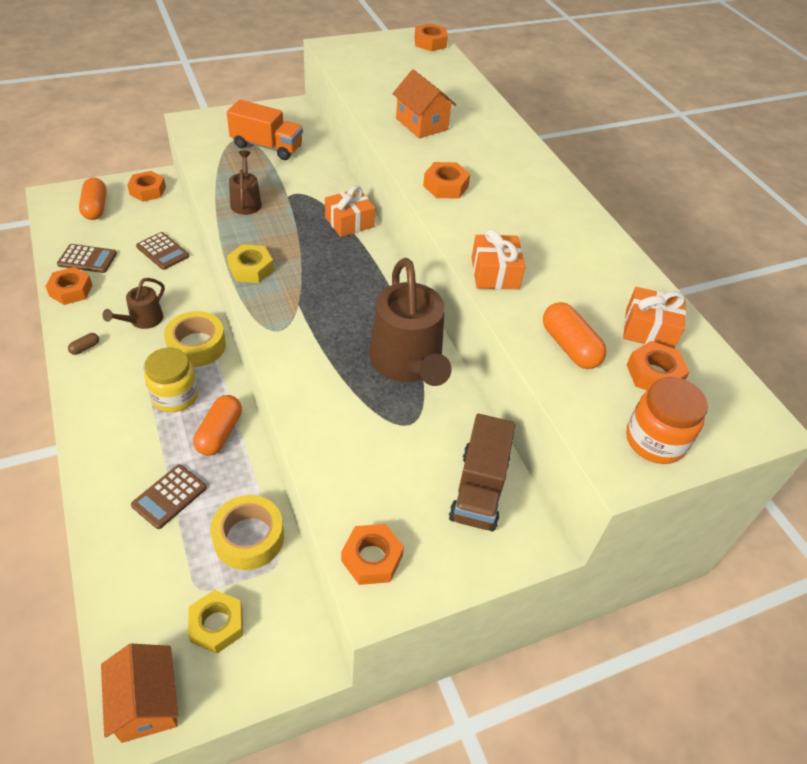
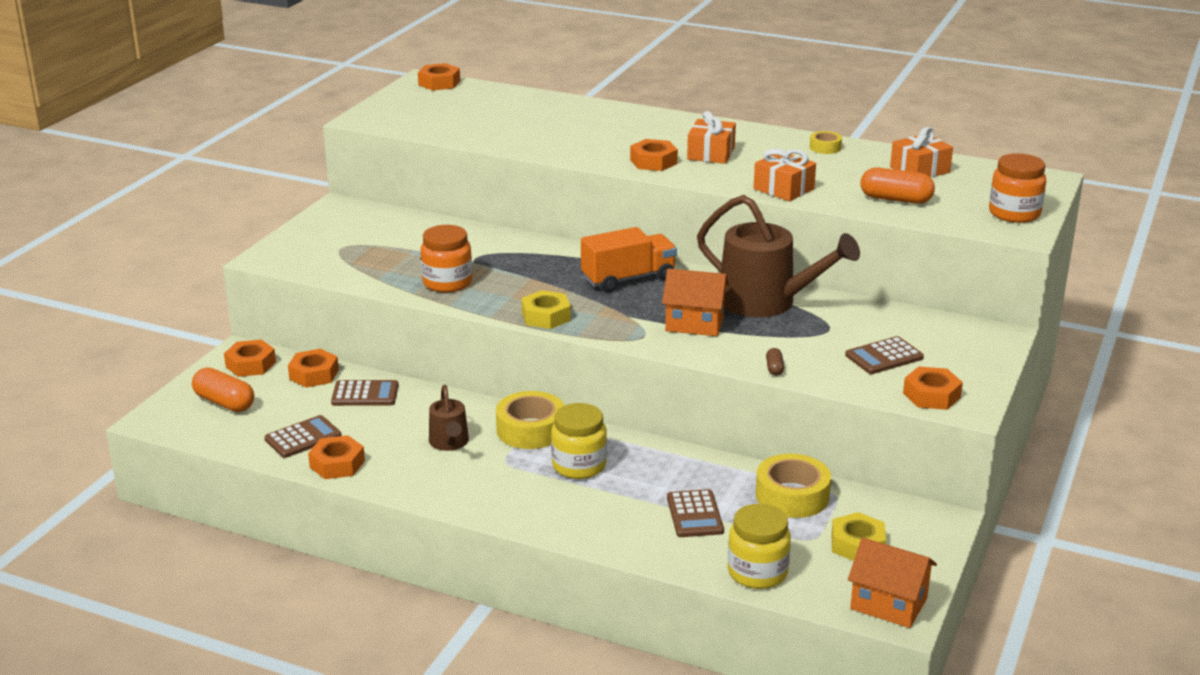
camera: 40 degrees left, 20 degrees down
(85, 348) = (437, 487): brown capsule -> brown capsule (774, 368)
(121, 584) = (757, 572): none -> yellow jar
(220, 433) = (658, 462): orange capsule -> none
(246, 202) = (447, 282): brown watering can -> orange jar
(267, 146) = (380, 241): orange truck -> orange truck (628, 279)
(349, 222) = (559, 252): orange gift -> orange gift (711, 153)
(403, 485) = (884, 356): none -> brown calculator
(421, 124) = (554, 135): orange house -> orange house (694, 323)
(479, 489) = (927, 332): brown truck -> none
(605, 254) = (825, 147): none -> yellow tape
(654, 374) = (960, 187): orange nut -> orange nut (314, 374)

